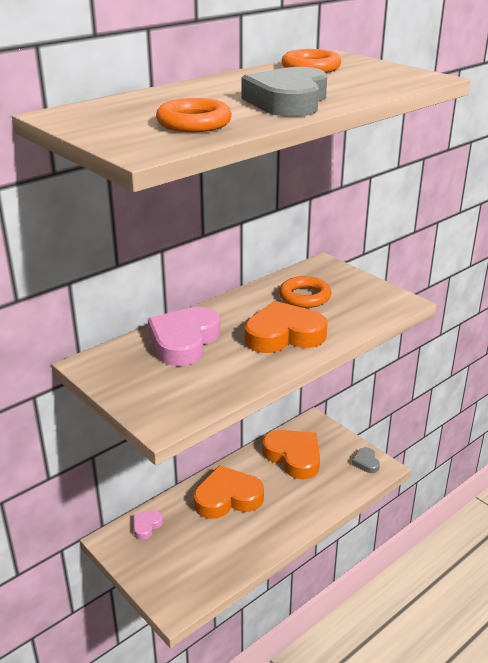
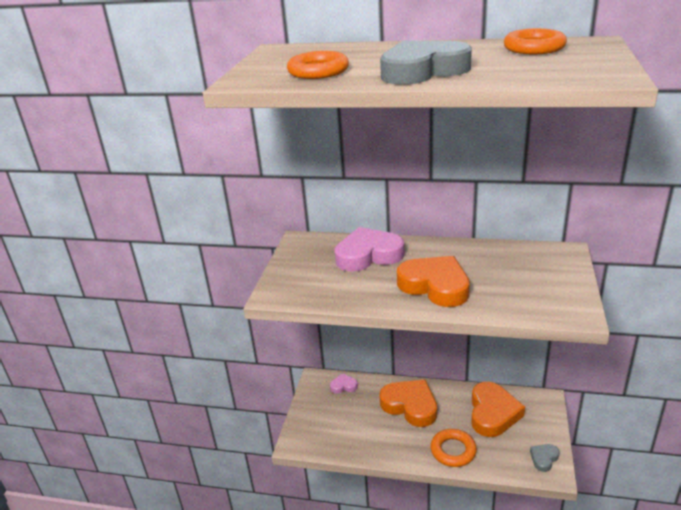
camera: 55 degrees right, 0 degrees up
(304, 297) = (502, 268): orange ring -> orange ring (453, 451)

